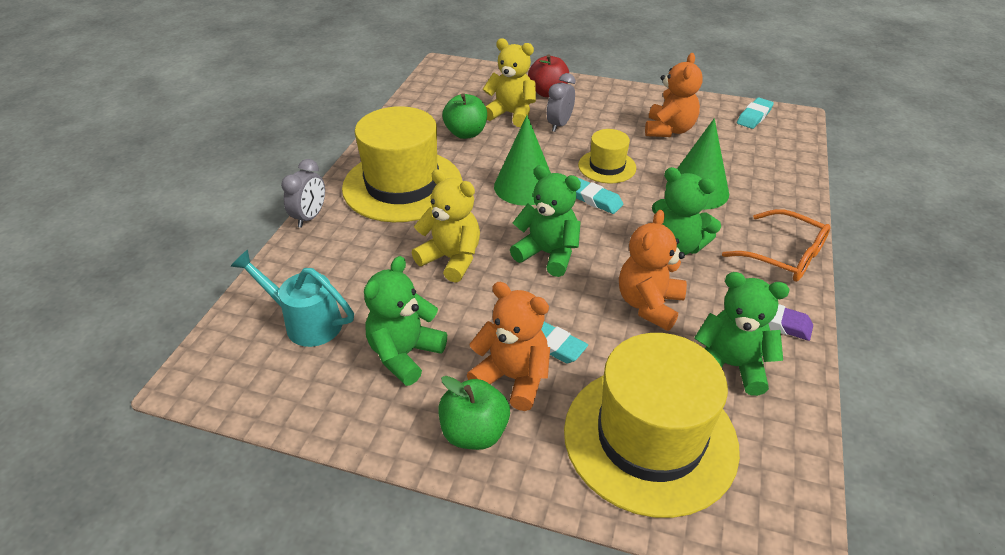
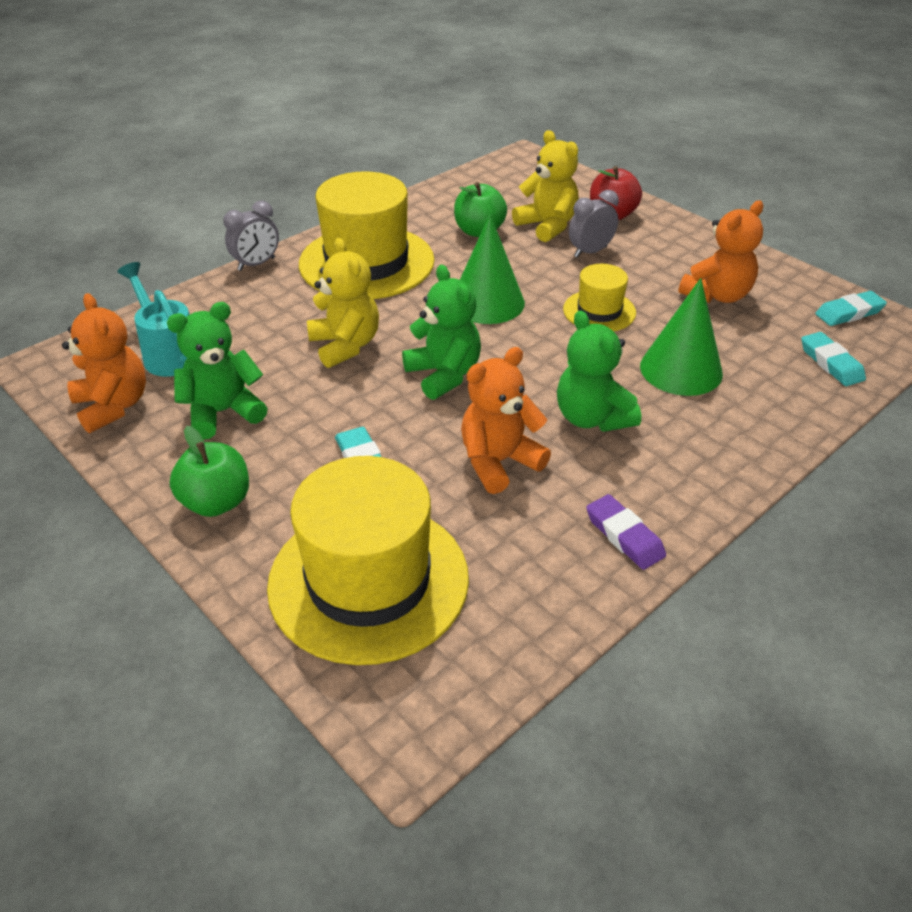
camera: 30 degrees right, 0 degrees up
(513, 378) = (296, 472): orange teddy bear -> orange teddy bear (113, 406)
(594, 199) = (549, 339): turquoise eraser -> turquoise eraser (831, 363)
(730, 365) = (523, 554): green teddy bear -> none
(784, 256) = (712, 474): orange glasses -> none

